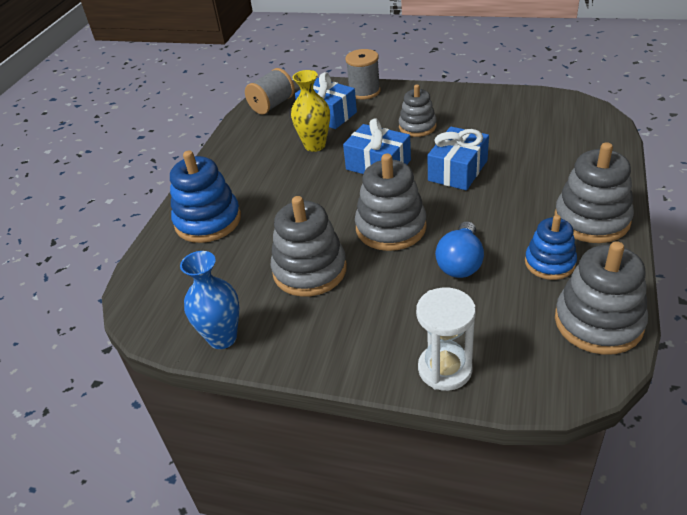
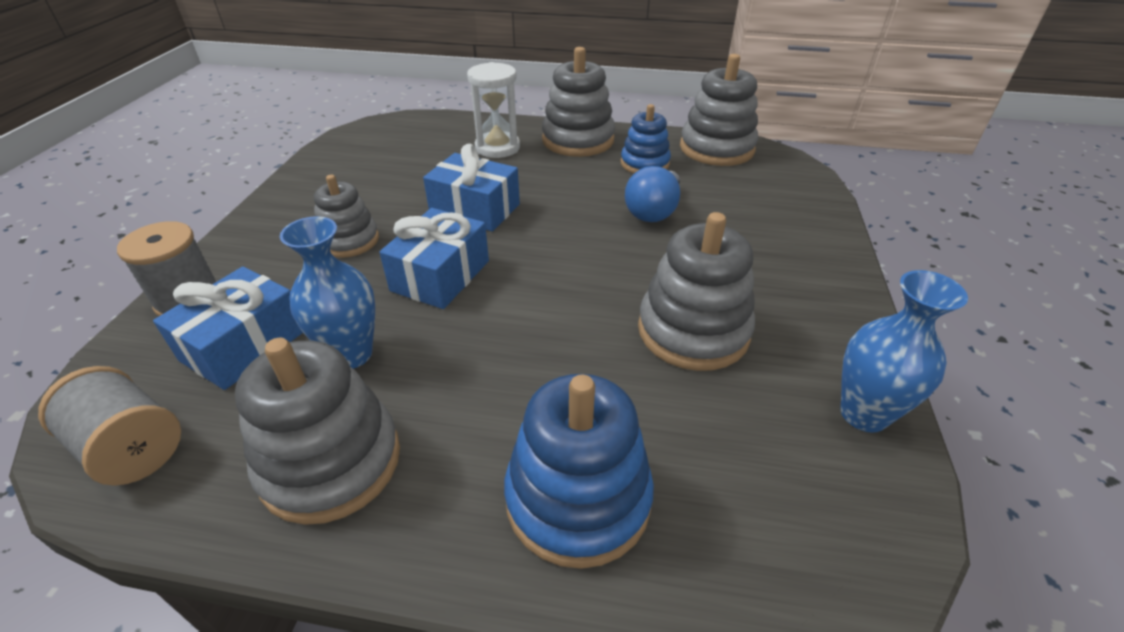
camera: 100 degrees left, 0 degrees up
(315, 145) = (351, 354): yellow vase -> blue vase
(391, 227) = (593, 260): grey stacking toy -> grey stacking toy (331, 462)
(445, 369) = (811, 223): white hourglass -> white hourglass (497, 148)
(460, 263) = (653, 211): blue light bulb -> blue light bulb turned 105 degrees clockwise

